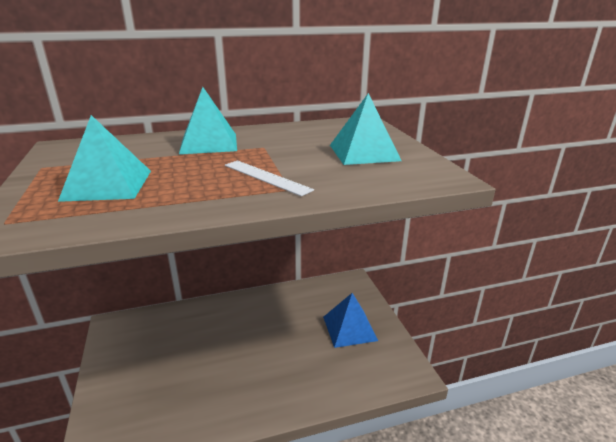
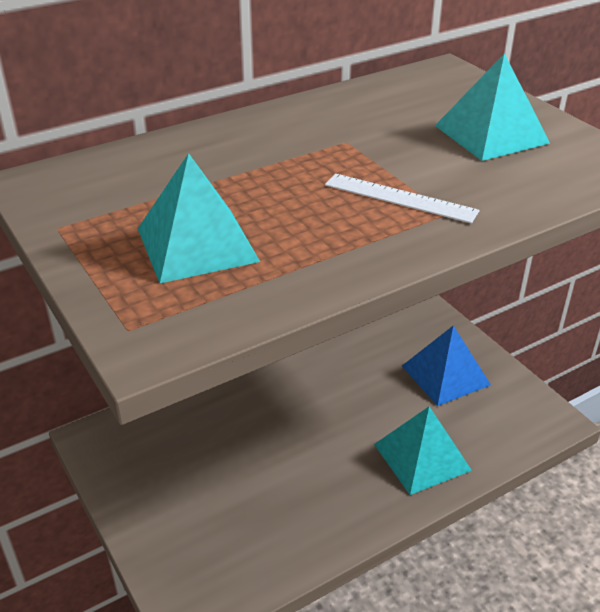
camera: 15 degrees left, 10 degrees up
(209, 143) = (260, 145): turquoise pyramid -> turquoise pyramid (422, 457)

